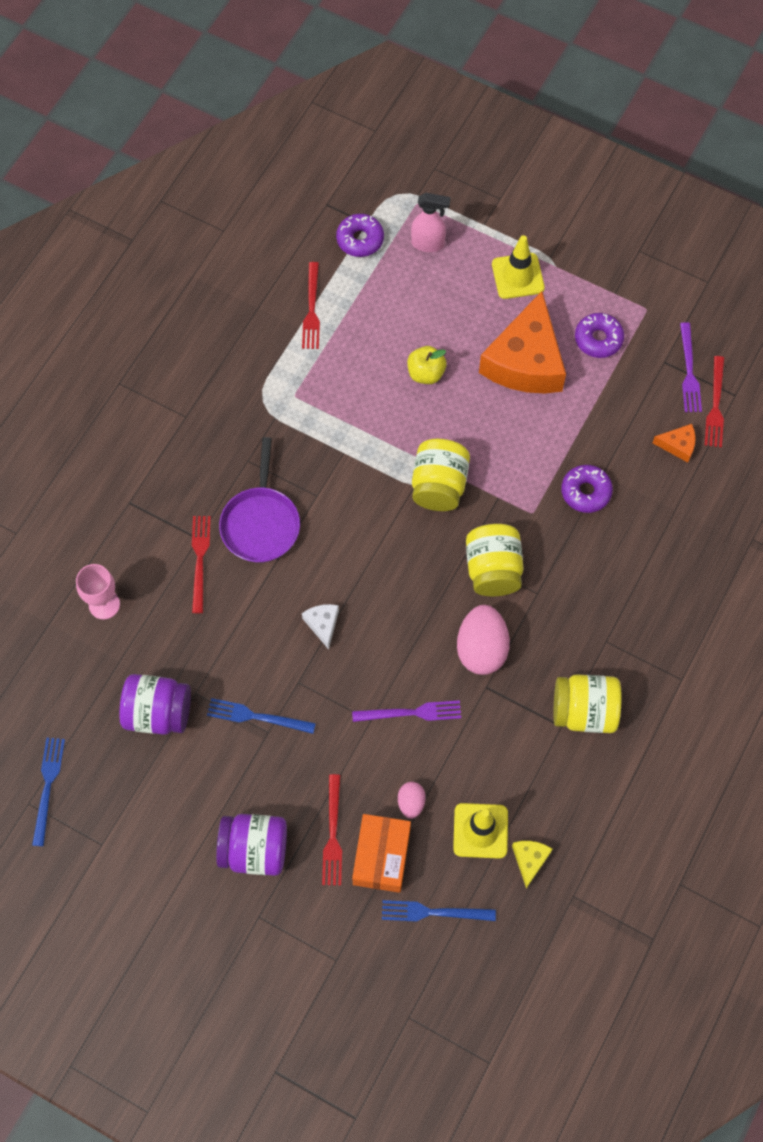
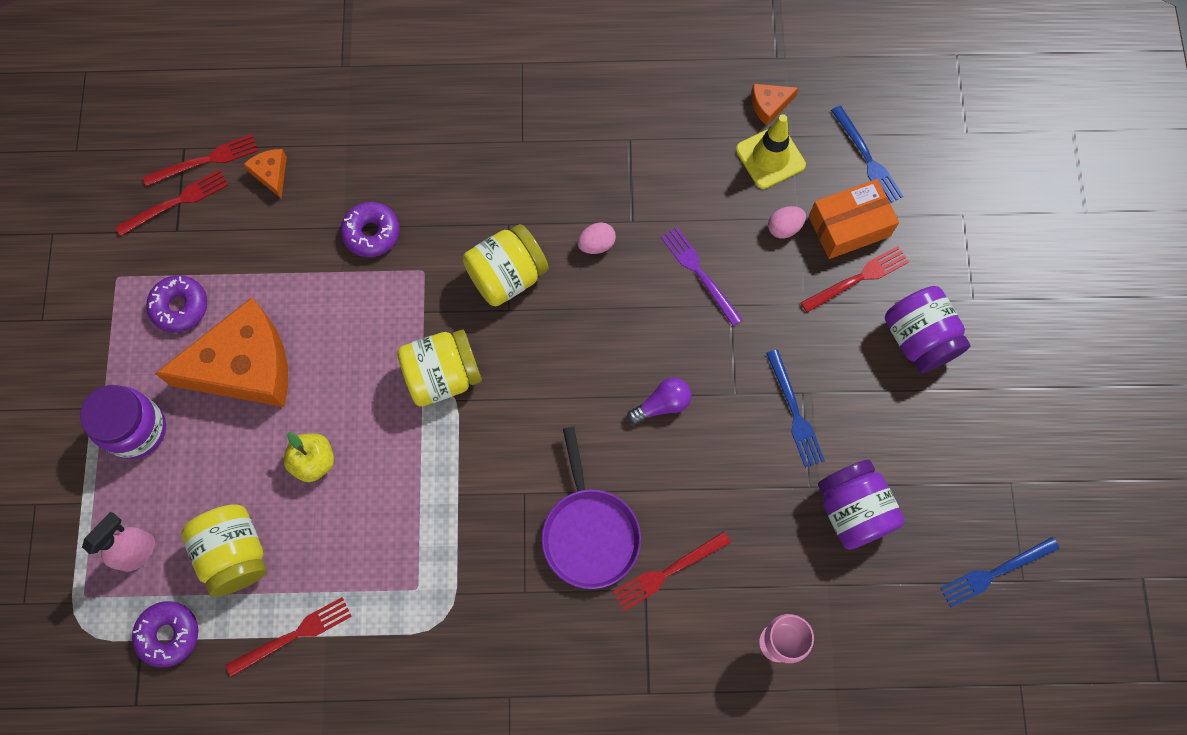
camera: 120 degrees left, 5 degrees up
(260, 523) = (589, 533): purple pan -> purple pan turned 105 degrees clockwise
(323, 624) = (662, 404): white cheese -> purple light bulb
(428, 244) = (138, 551): pink spray bottle -> pink spray bottle turned 60 degrees clockwise
(481, 649) = (596, 244): pink egg -> pink egg, size x0.52
(518, 276) = (136, 429): yellow traffic cone -> purple jar
(530, 860) = (769, 105): yellow cheese -> orange cheese
(584, 711) = (603, 127): yellow jar -> yellow jar (235, 554)
(689, 371) = (176, 202): purple fork -> red fork

